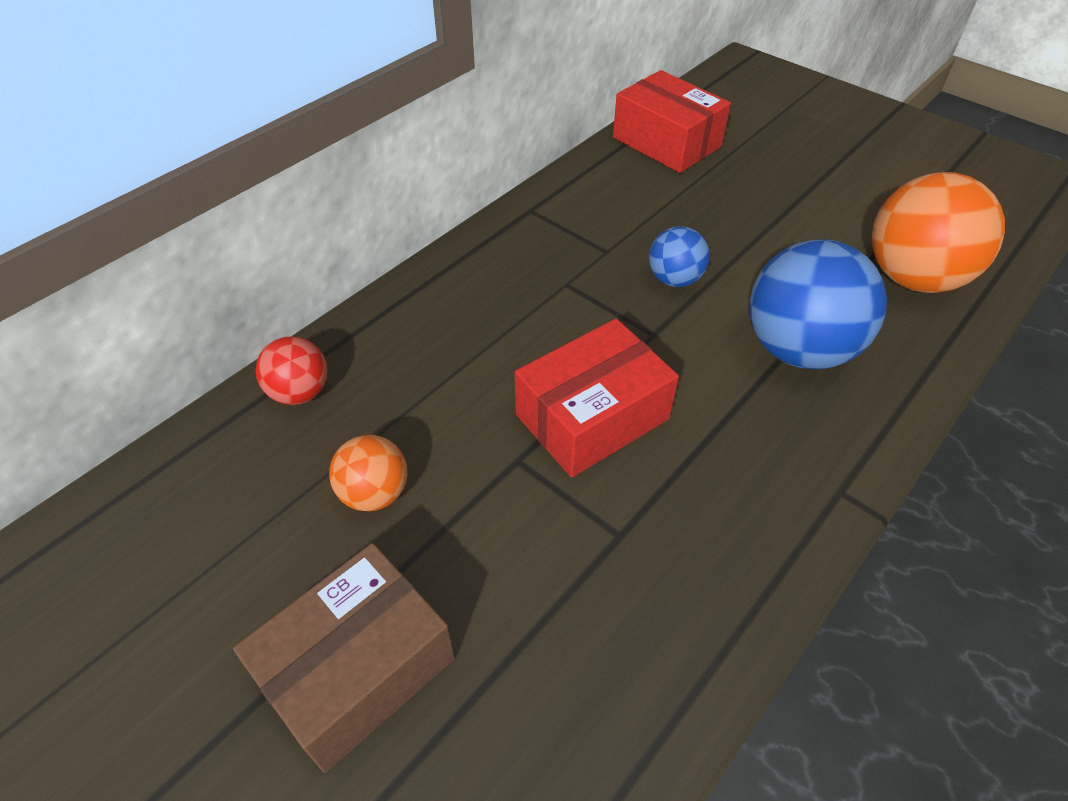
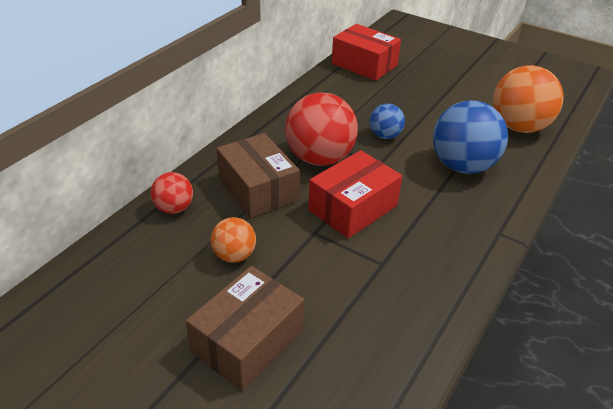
camera: 10 degrees left, 10 degrees down
(442, 366) = (258, 189): none -> brown box
(556, 315) = (319, 158): none -> red ball

